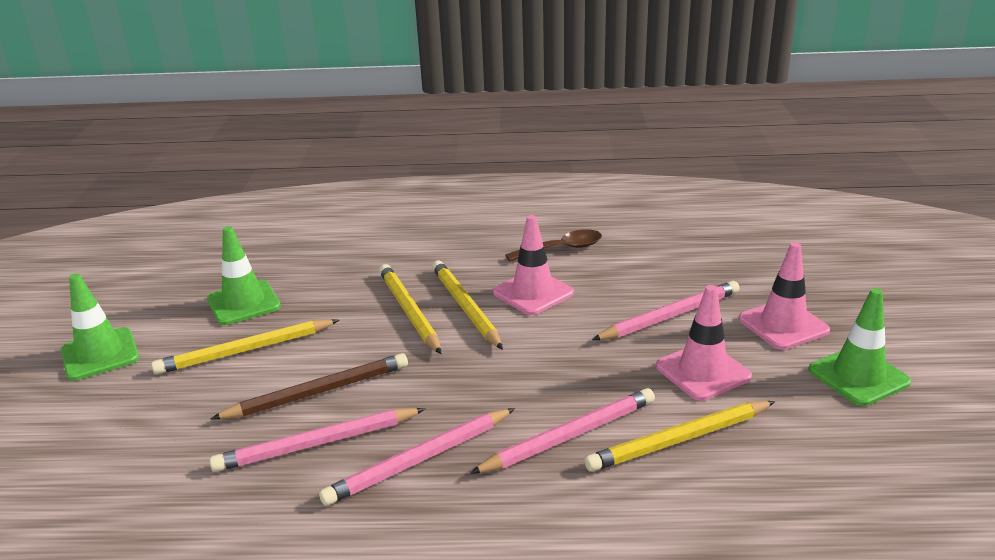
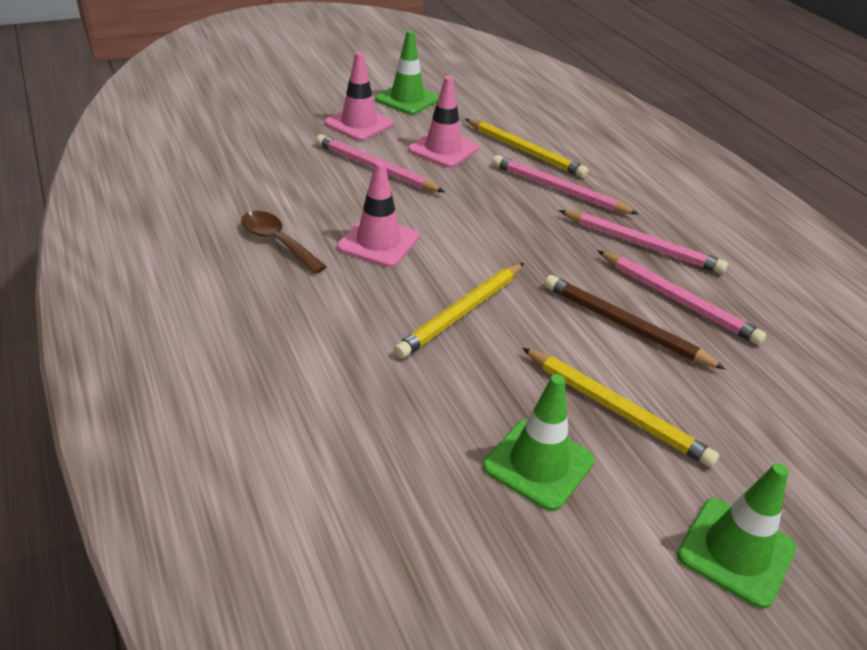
camera: 120 degrees left, 10 degrees up
(465, 307) = (430, 277): yellow pencil -> none

